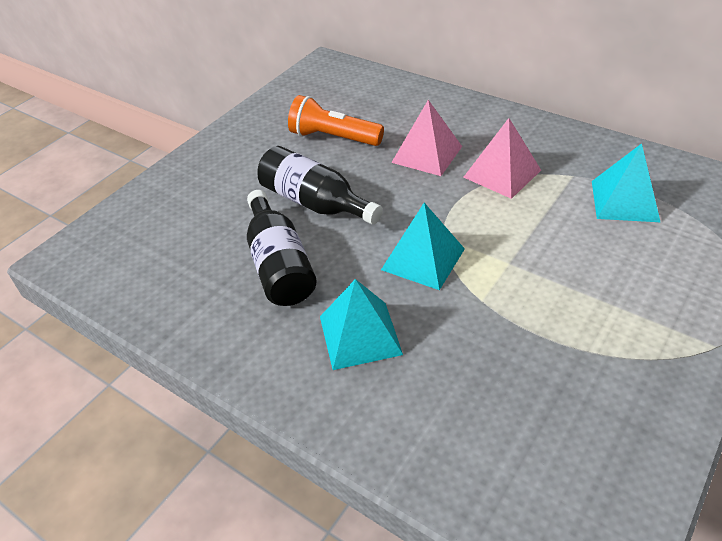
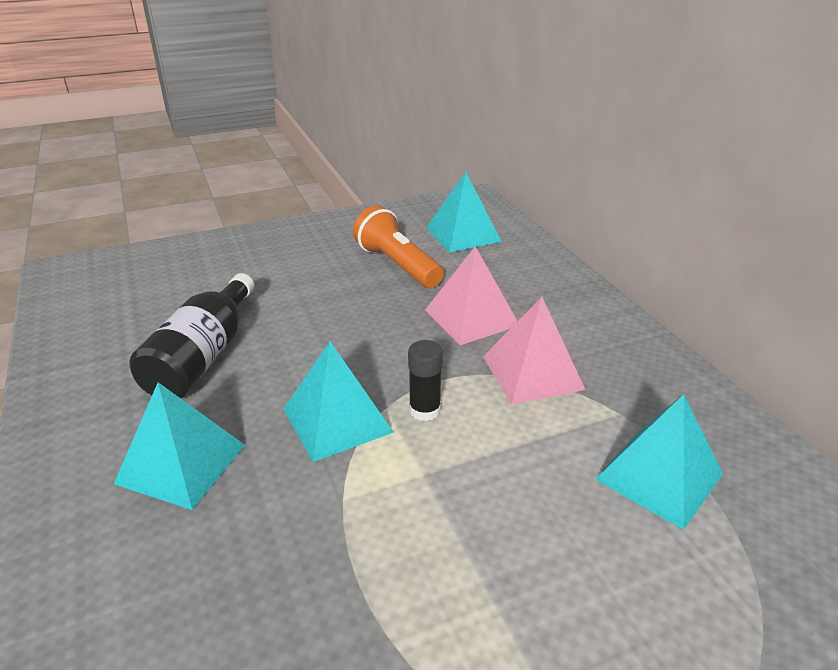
camera: 30 degrees right, 10 degrees down
(315, 203) = (306, 316): black bottle -> none
(352, 95) = (463, 234): none -> turquoise pyramid
(467, 226) = (424, 410): none -> black glue stick

